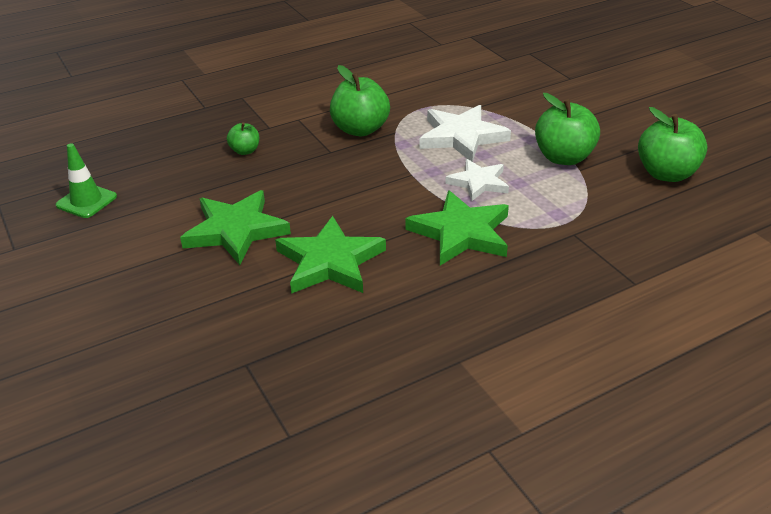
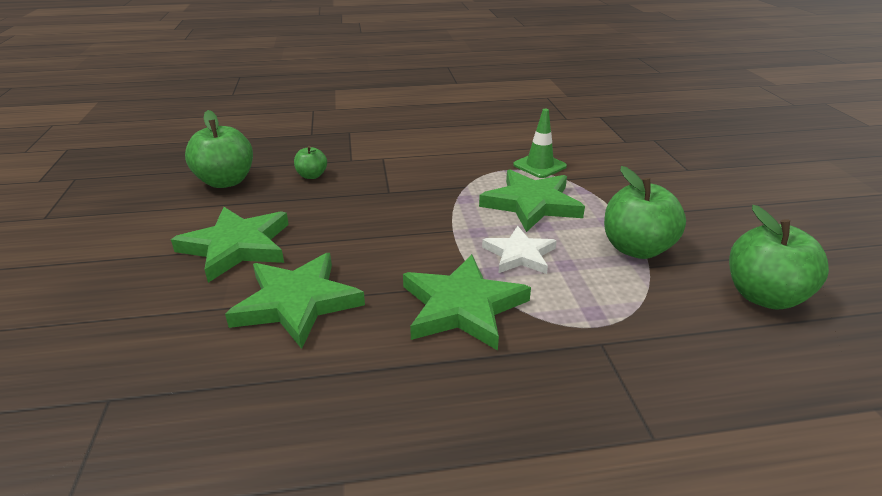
camera: 20 degrees right, 5 degrees down
(86, 201) = (141, 190): green traffic cone -> green traffic cone (539, 166)
(360, 129) = (433, 177): green apple -> green apple (226, 181)
(461, 137) = (531, 204): white star -> green star

